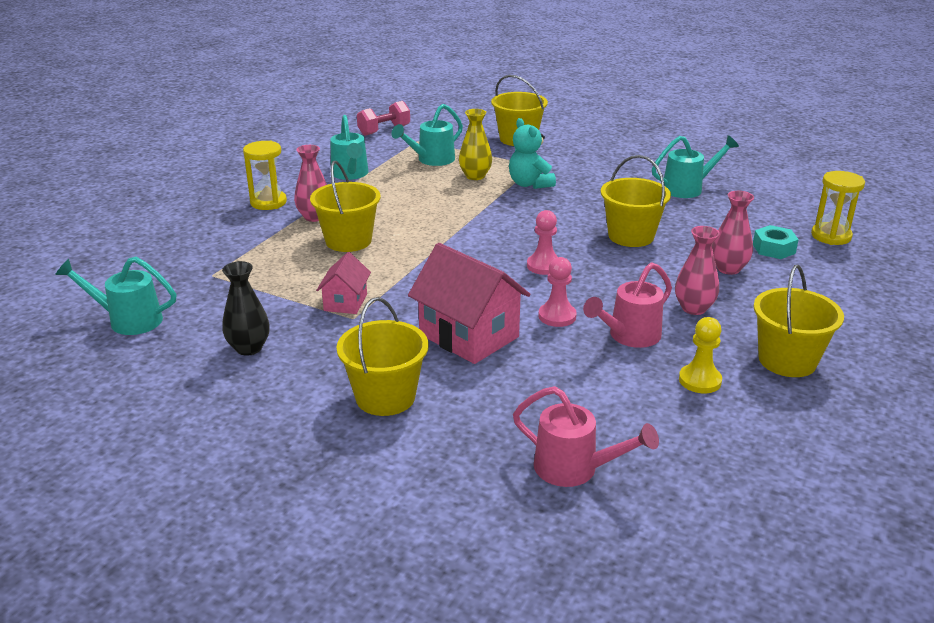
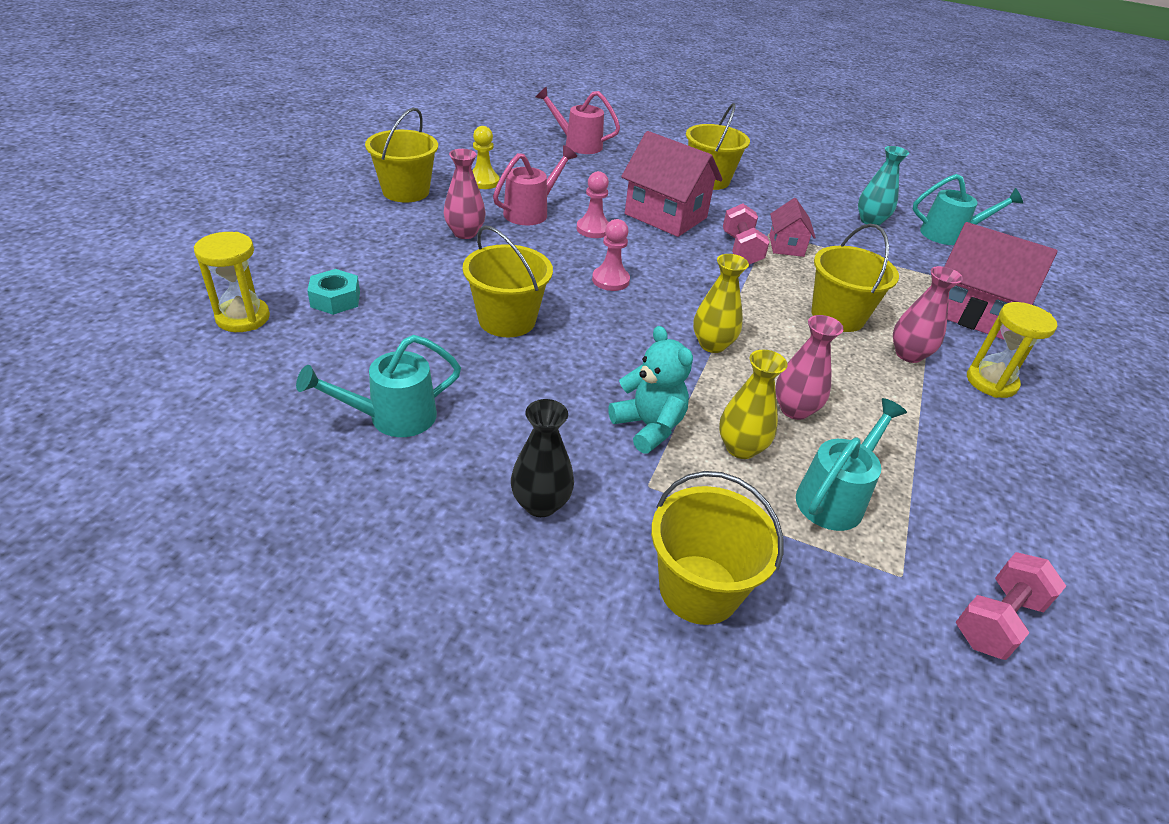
camera: 170 degrees right, 10 degrees up
(209, 336) = (870, 221): none -> turquoise vase
(218, 245) = (971, 312): none -> pink house
(249, 348) = (831, 212): black vase -> black vase (540, 504)
(350, 174) = (938, 450): turquoise watering can -> none
(399, 297) = (741, 249): none -> pink dumbbell
(469, 222) = (712, 344): none -> yellow vase
(728, 269) = (407, 273): pink vase -> pink vase (794, 410)

